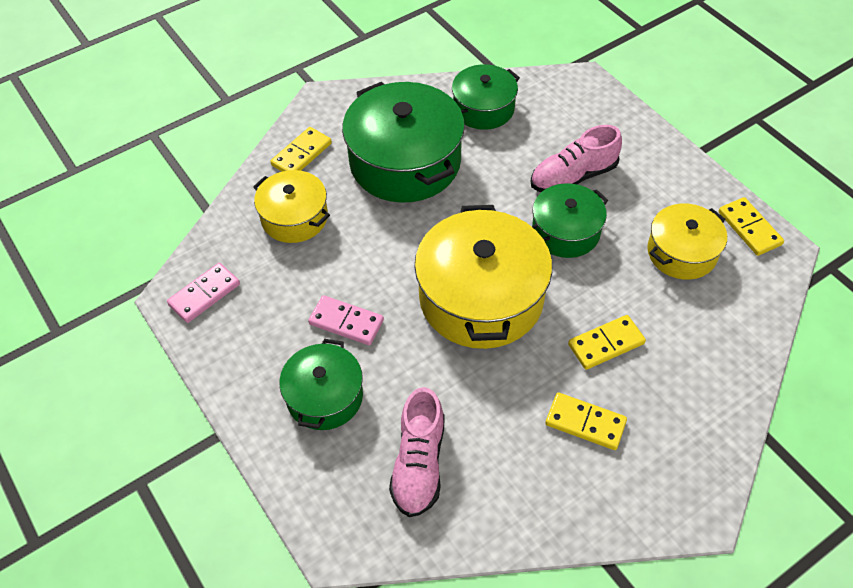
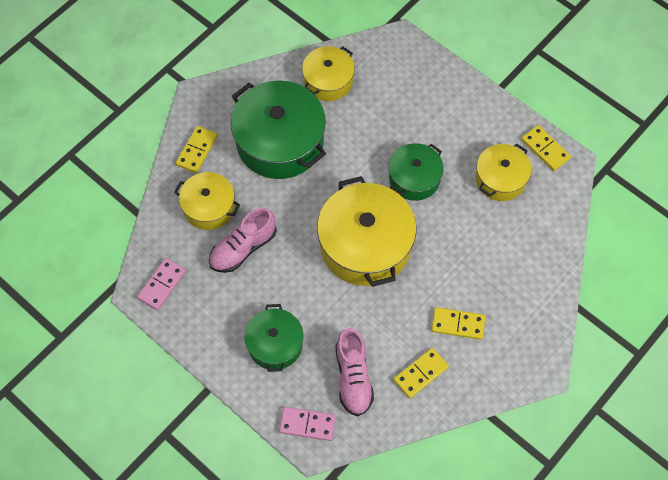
camera: 15 degrees left, 10 degrees up
(346, 322) = (273, 285): pink domino -> pink domino (307, 424)
(483, 108) = (328, 81): green pot -> yellow pot
(573, 177) = (410, 130): pink shoe -> pink shoe (243, 248)
(606, 344) = (460, 262): yellow domino -> yellow domino (420, 373)

